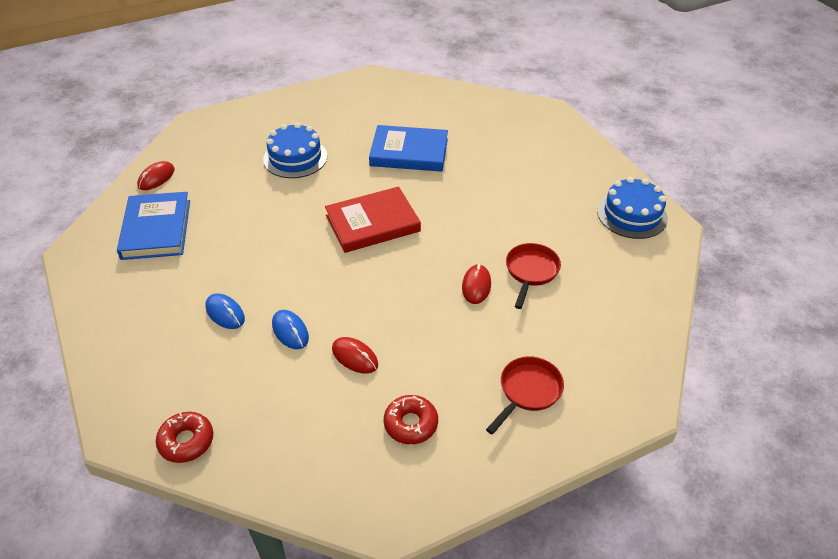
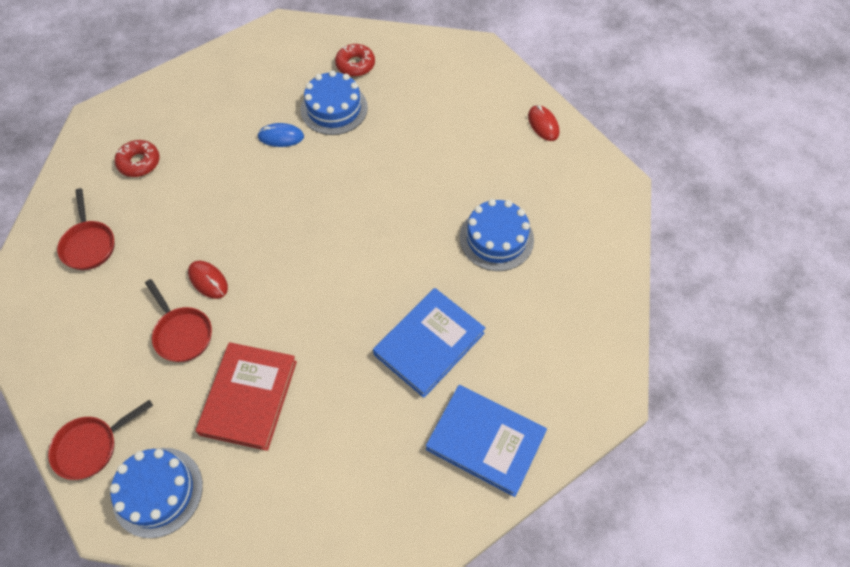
camera: 125 degrees right, 15 degrees up
(156, 229) = (468, 102): blue book -> blue book (485, 441)
(186, 441) = (244, 52): red donut -> red donut (355, 65)
(225, 313) = (334, 108): blue mouse -> blue cake
(355, 357) = (221, 161): red mouse -> none
(372, 223) = (348, 250): red book -> red book (249, 397)
(651, 264) = (91, 447): none -> red pan

